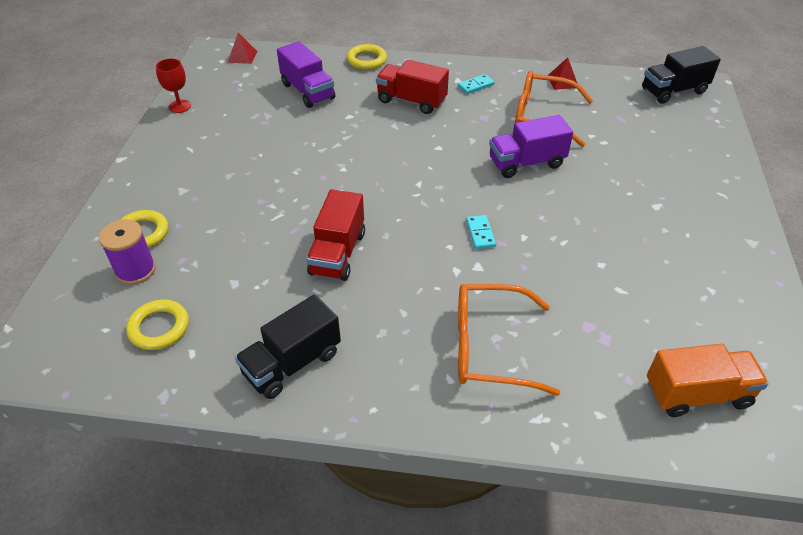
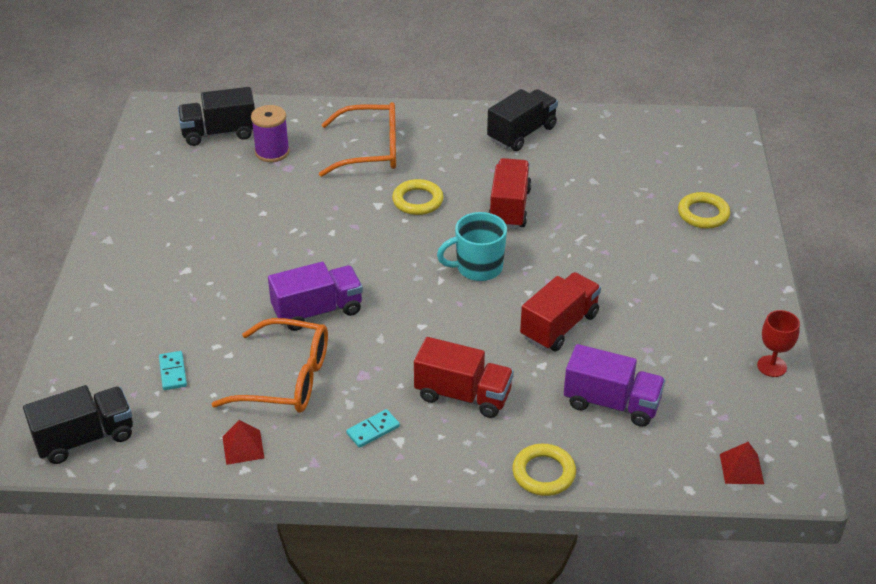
camera: 175 degrees right, 5 degrees down
(135, 270) = (686, 185): purple spool -> purple spool (272, 152)
(159, 328) = (637, 148): yellow ring -> yellow ring (417, 201)
(308, 91) = (611, 403): purple truck -> purple truck turned 150 degrees clockwise
(326, 141) = (559, 326): none -> red truck
(383, 192) = (478, 268): none -> turquoise mug
(480, 233) = (374, 232): turquoise domino -> turquoise domino (172, 372)
(697, 394) = (219, 133): orange truck -> black truck

